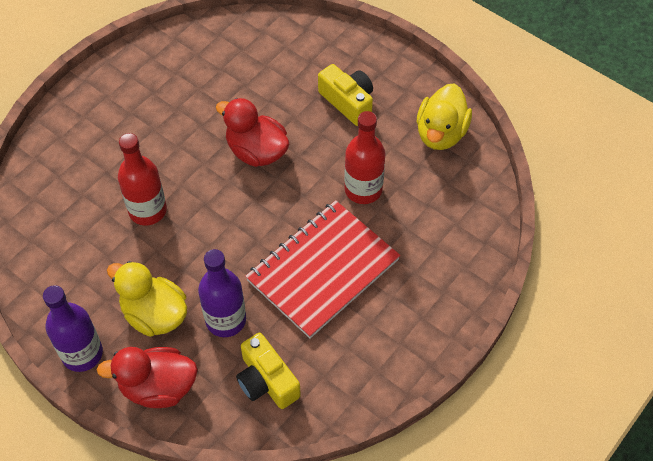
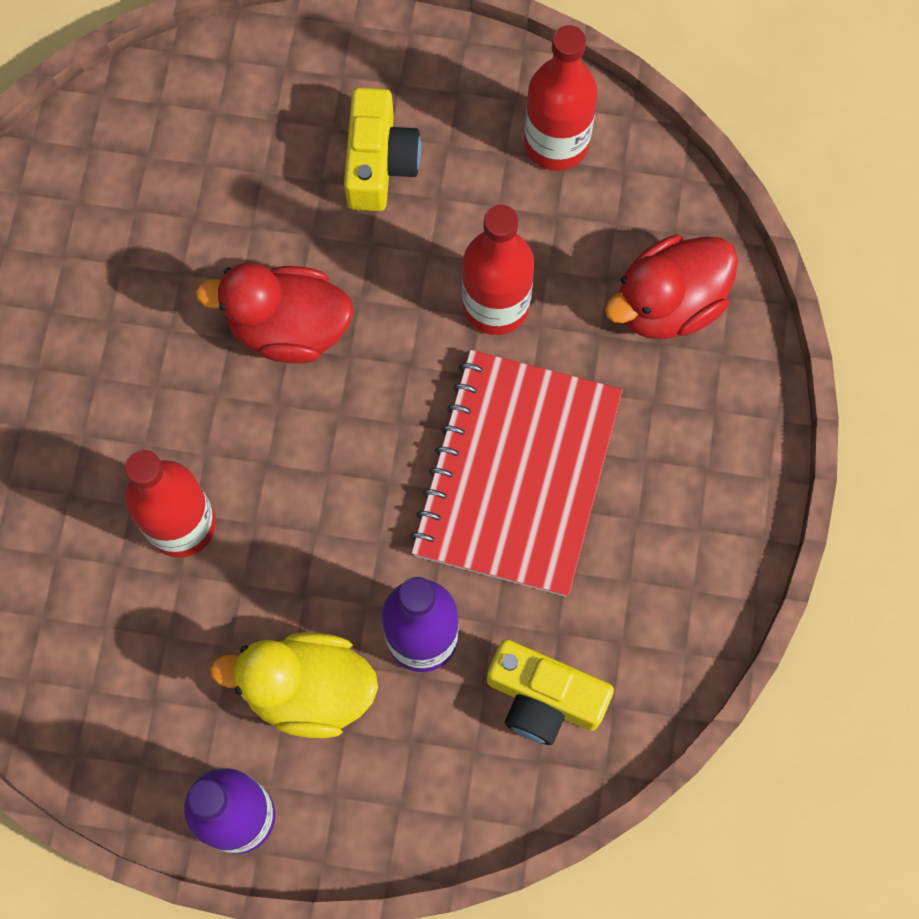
camera: 30 degrees left, 15 degrees up
(158, 387) = (390, 801): red duck -> red duck (668, 304)
(348, 102) = (379, 163): yellow camera -> yellow camera turned 75 degrees clockwise
(441, 133) = (556, 143): yellow duck -> red bottle

